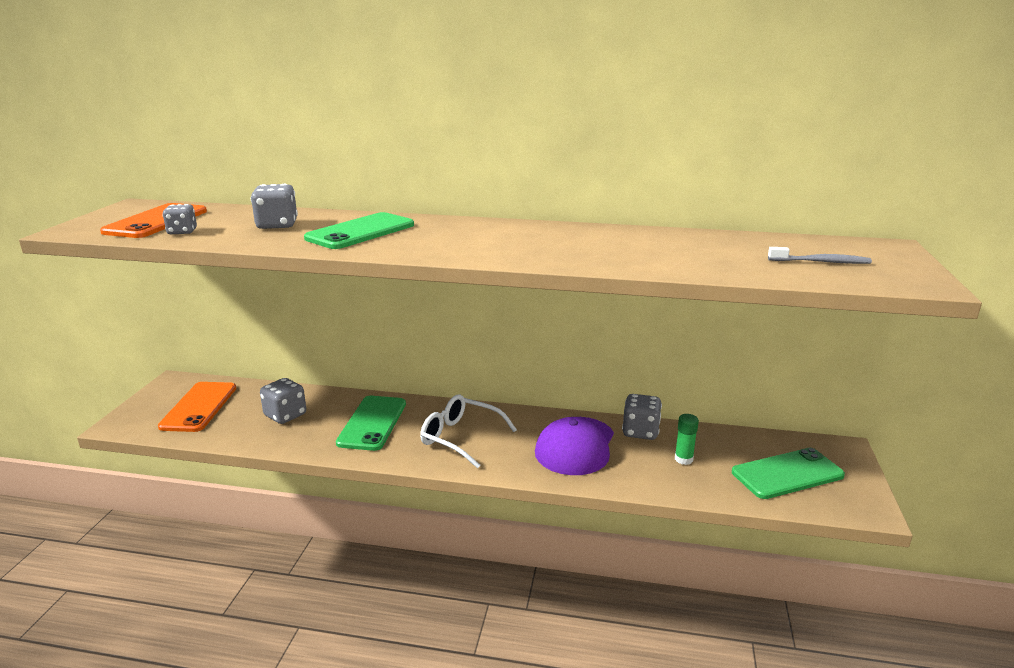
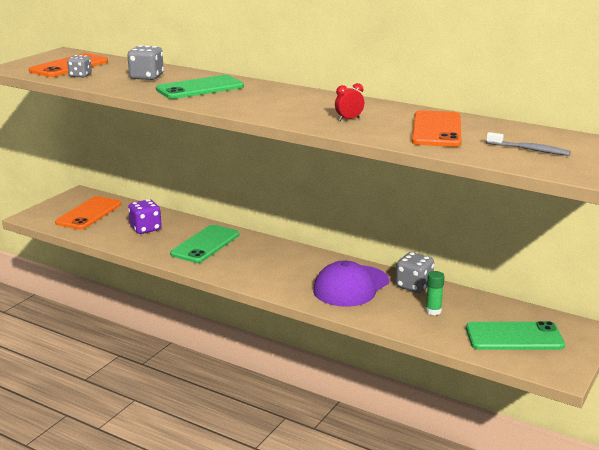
camera: 20 degrees right, 0 degrees up
(285, 415) = (146, 229): grey dice -> purple dice
(461, 438) = (265, 265): white glasses -> none
(583, 250) = (349, 119): none -> red clock
(695, 251) = (436, 130): none -> orange phone

